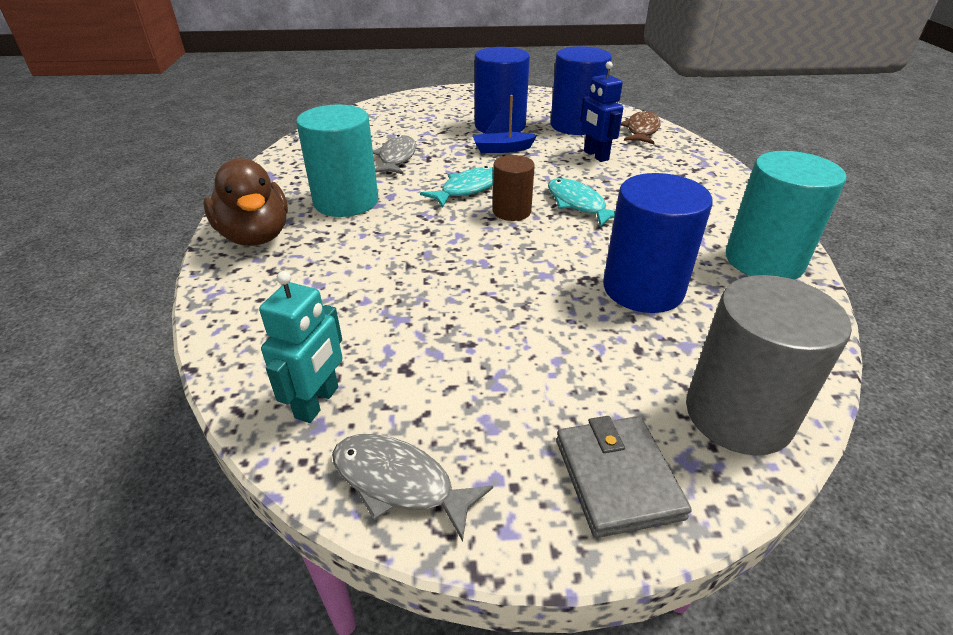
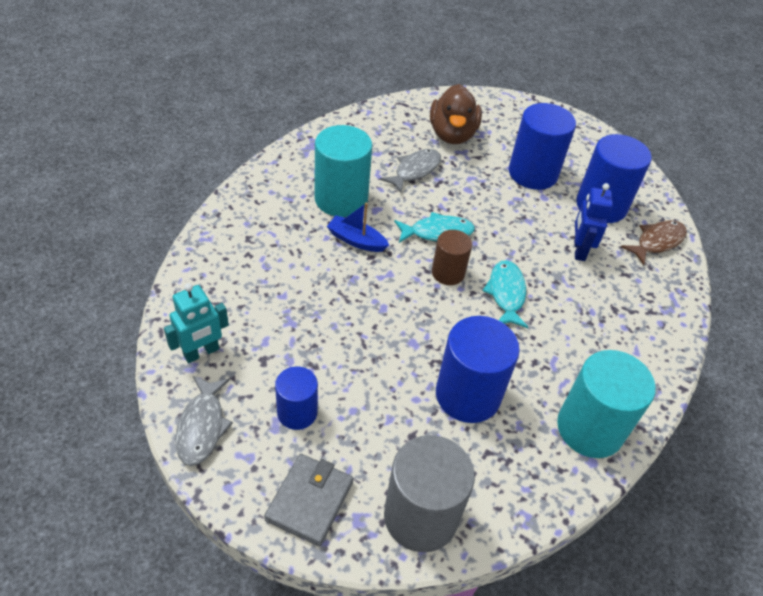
camera: 30 degrees right, 10 degrees up
(256, 236) = (260, 202): brown duck -> brown duck (452, 135)
(399, 482) = (202, 426): grey fish -> grey fish turned 150 degrees counterclockwise
(500, 397) = (297, 412): none -> blue cylinder
(502, 149) = (507, 202): blue boat -> blue boat (356, 240)

